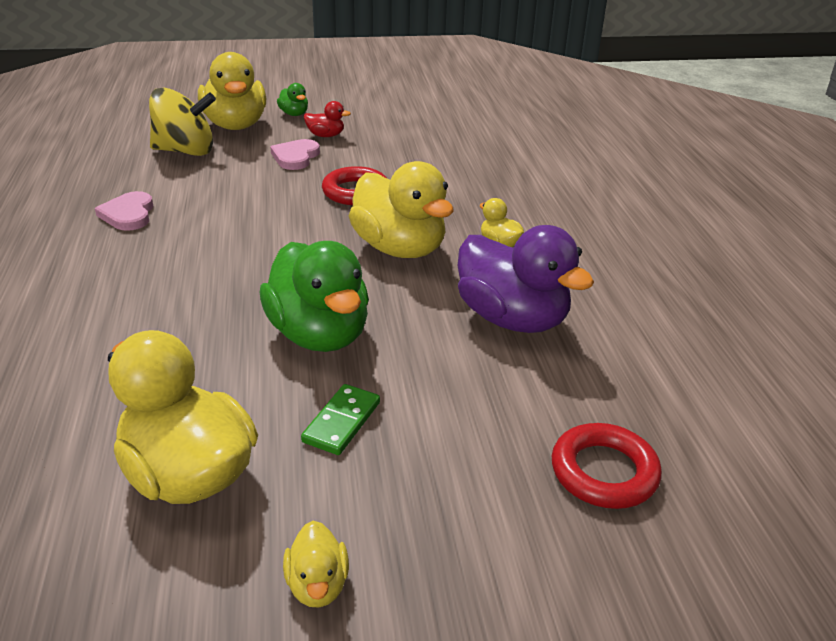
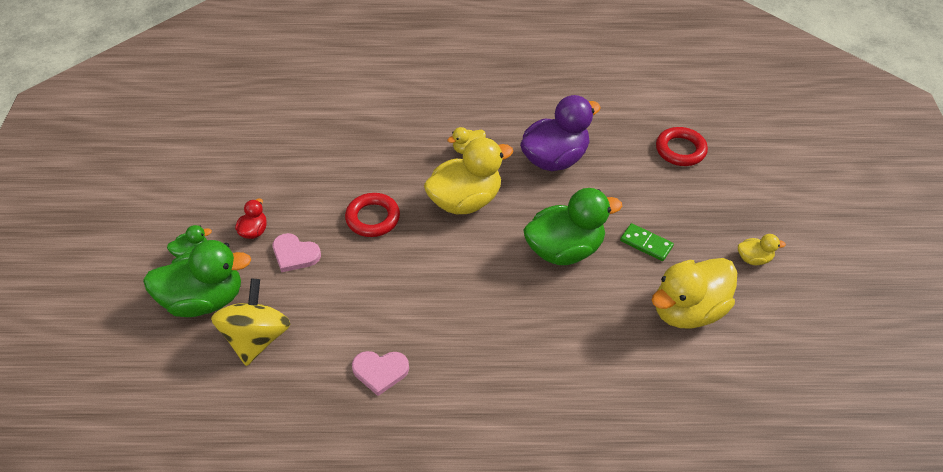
camera: 80 degrees left, 15 degrees up
(235, 125) = (204, 300): yellow duck -> green duck

